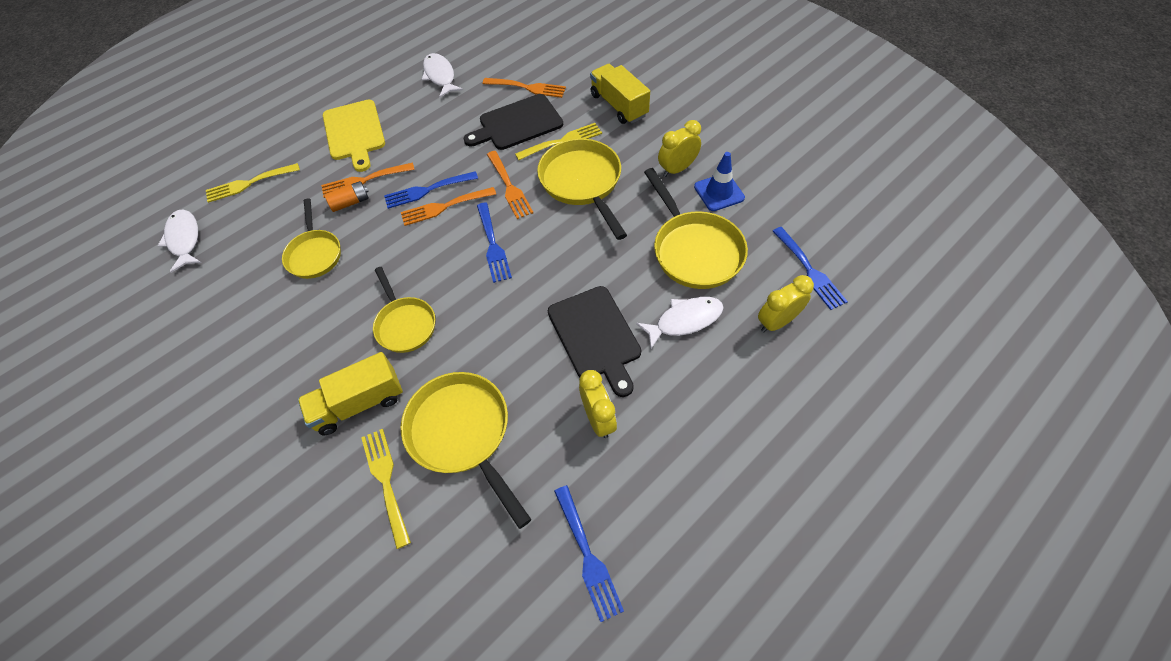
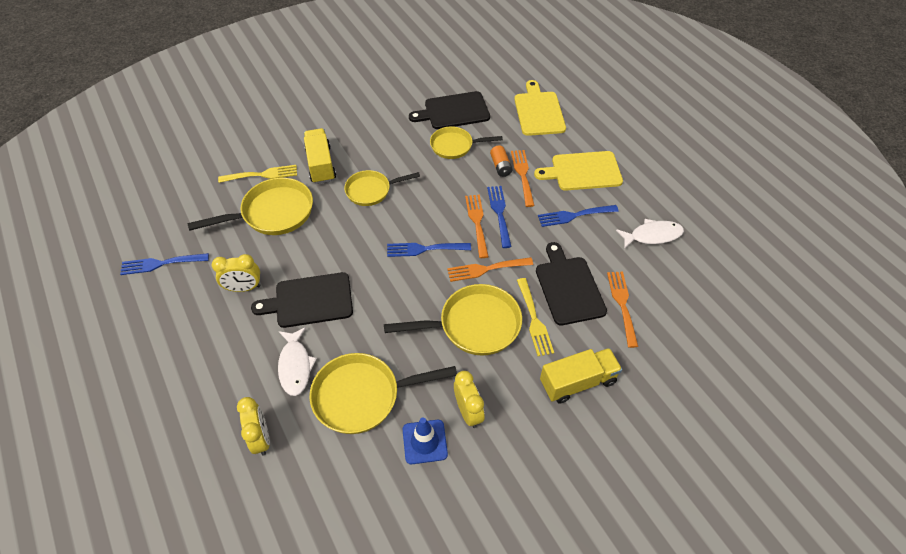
camera: 100 degrees right, 5 degrees down
(184, 239) = (492, 83): white fish -> none
(243, 270) = (453, 111): none -> black cutting board
(249, 183) = (538, 111): yellow fork -> yellow cutting board
(528, 88) = (622, 304): orange fork -> orange fork turned 150 degrees clockwise
(810, 270) = (299, 491): blue fork -> blue fork (574, 215)

